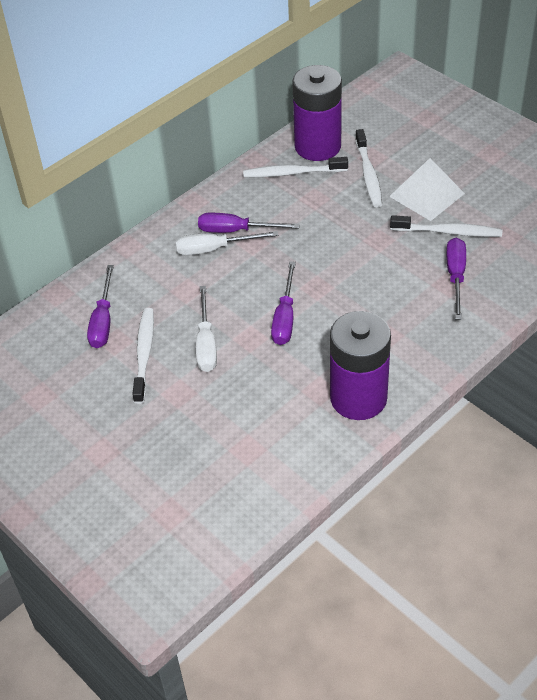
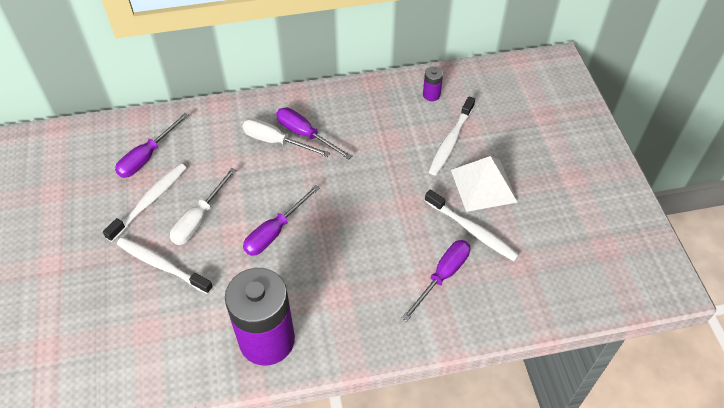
camera: 30 degrees right, 5 degrees up
(292, 173) = (391, 108): white toothbrush -> white toothbrush (162, 265)
(317, 146) = (431, 95): purple battery -> purple battery, size x0.40

